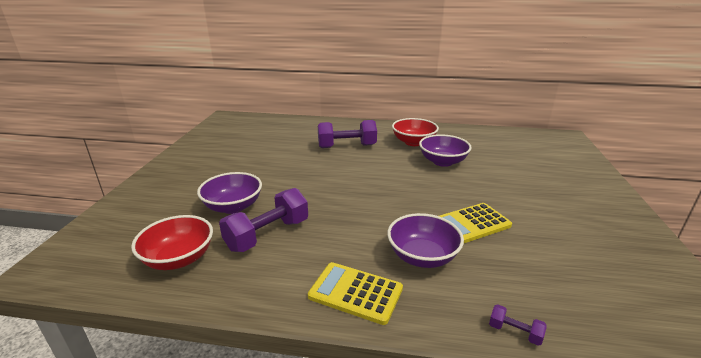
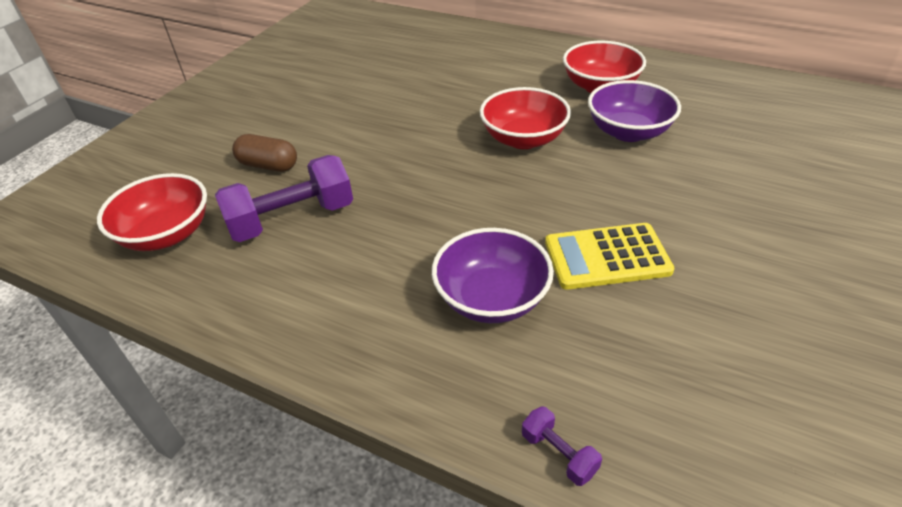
camera: 20 degrees right, 15 degrees up
(233, 206) = (268, 165): purple bowl -> brown capsule
(347, 146) = (484, 82): purple dumbbell -> none
(355, 293) = (362, 335): yellow calculator -> none
(388, 172) = (523, 139): none -> red bowl

